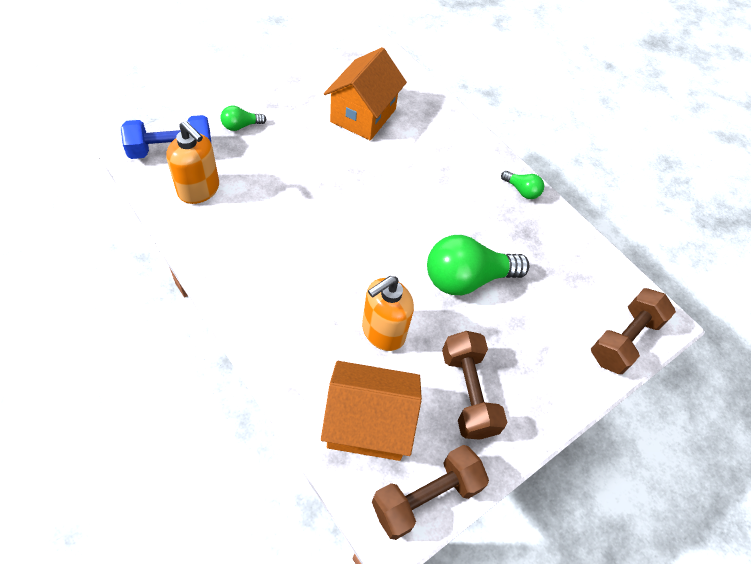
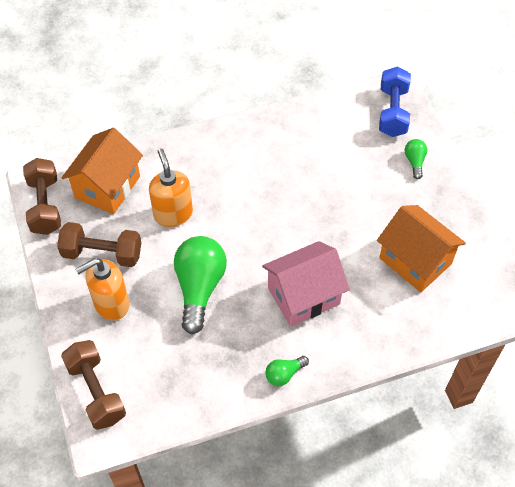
camera: 115 degrees right, 0 degrees up
(199, 190) = (344, 124): orange soap dispenser -> orange soap dispenser (111, 304)
(436, 190) = (303, 296): none -> pink house

